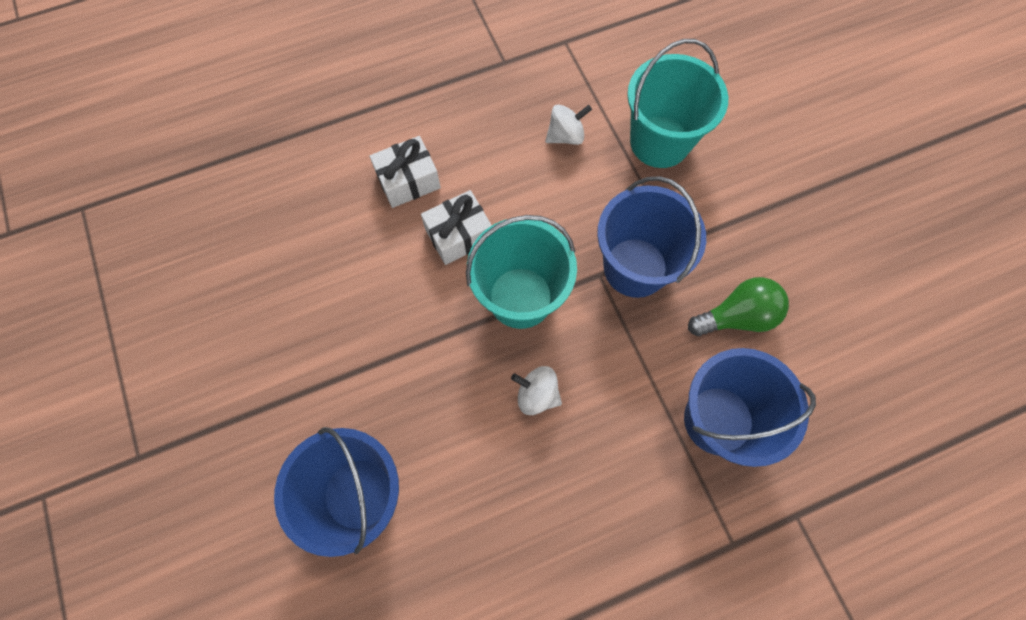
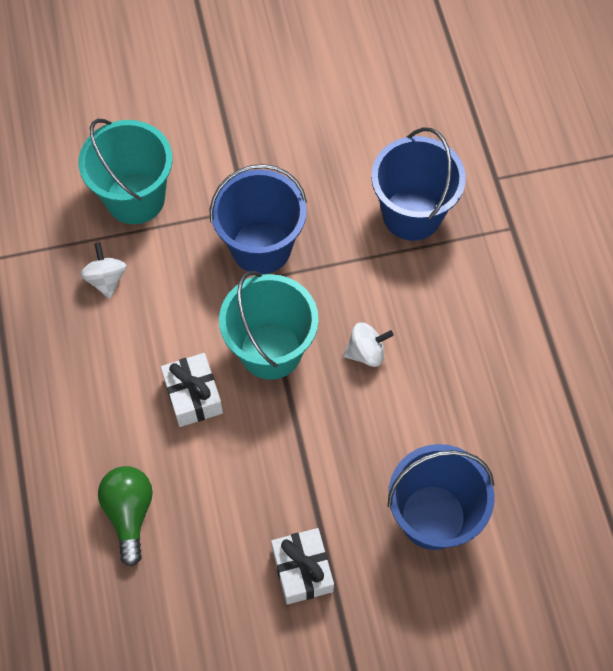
camera: 80 degrees left, 5 degrees down
(408, 180) = (119, 437): white gift -> white gift (302, 570)
(537, 394) = (366, 352): white spinning top -> white spinning top turned 135 degrees counterclockwise
(737, 316) = (324, 177): green light bulb -> green light bulb (129, 513)

